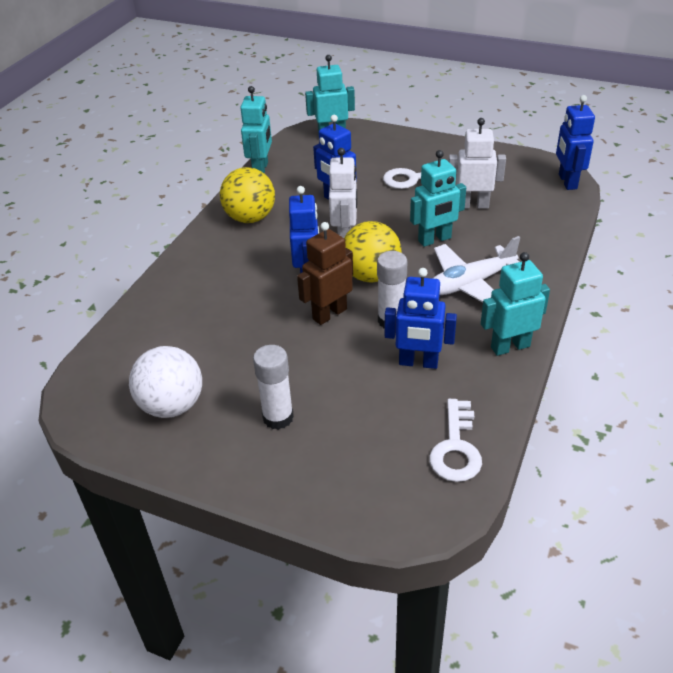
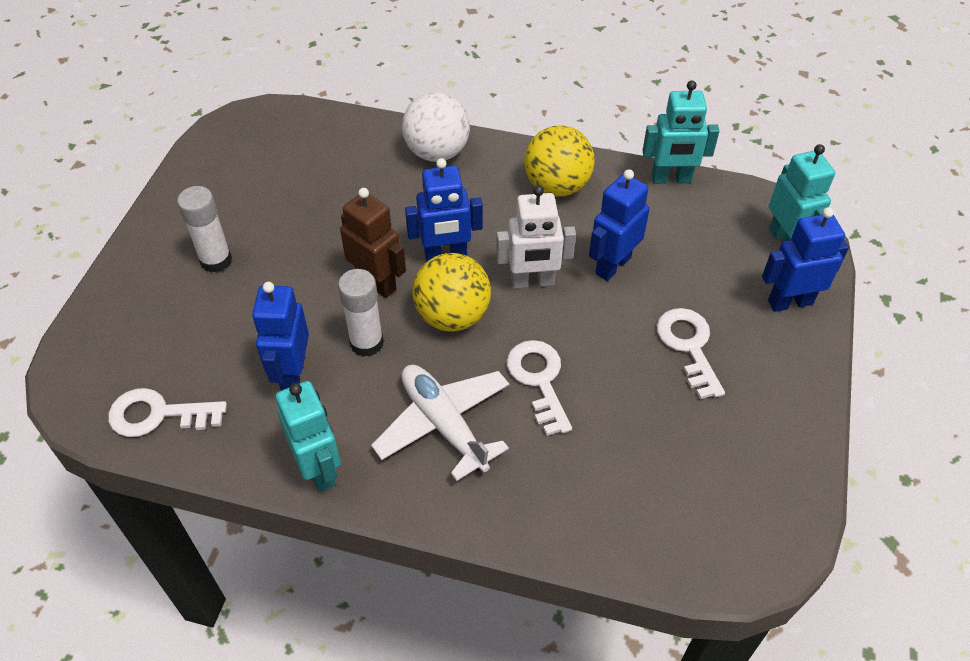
camera: 80 degrees right, 10 degrees up
(172, 406) = (238, 181): white ball -> white ball (437, 152)
(435, 240) = (539, 380): turquoise robot -> white key
(473, 205) = (635, 425): white robot -> none
(567, 182) = (737, 564): blue robot -> blue robot (790, 302)

